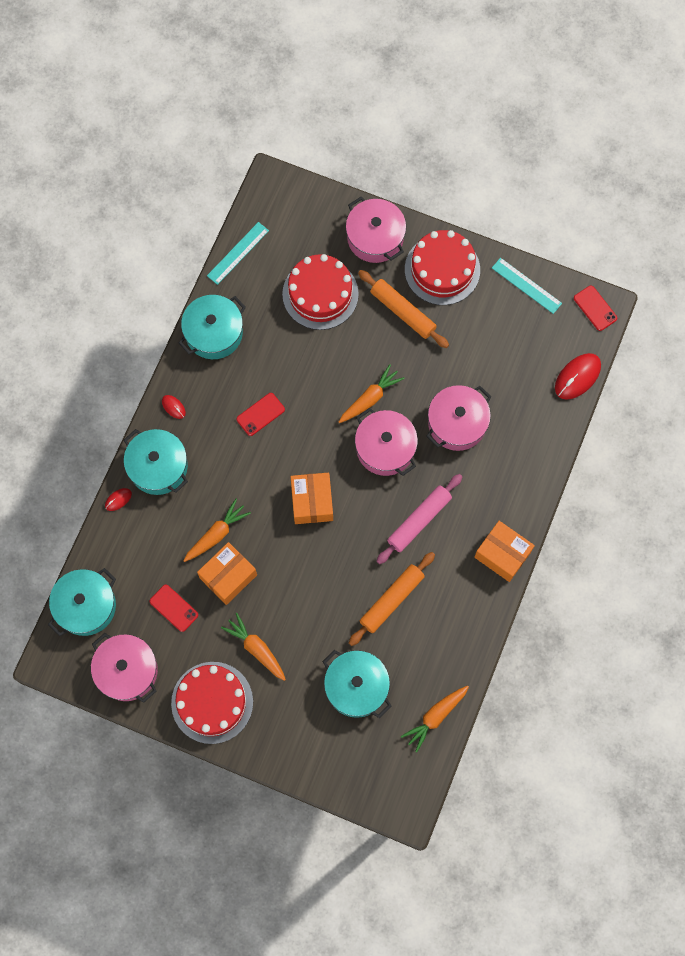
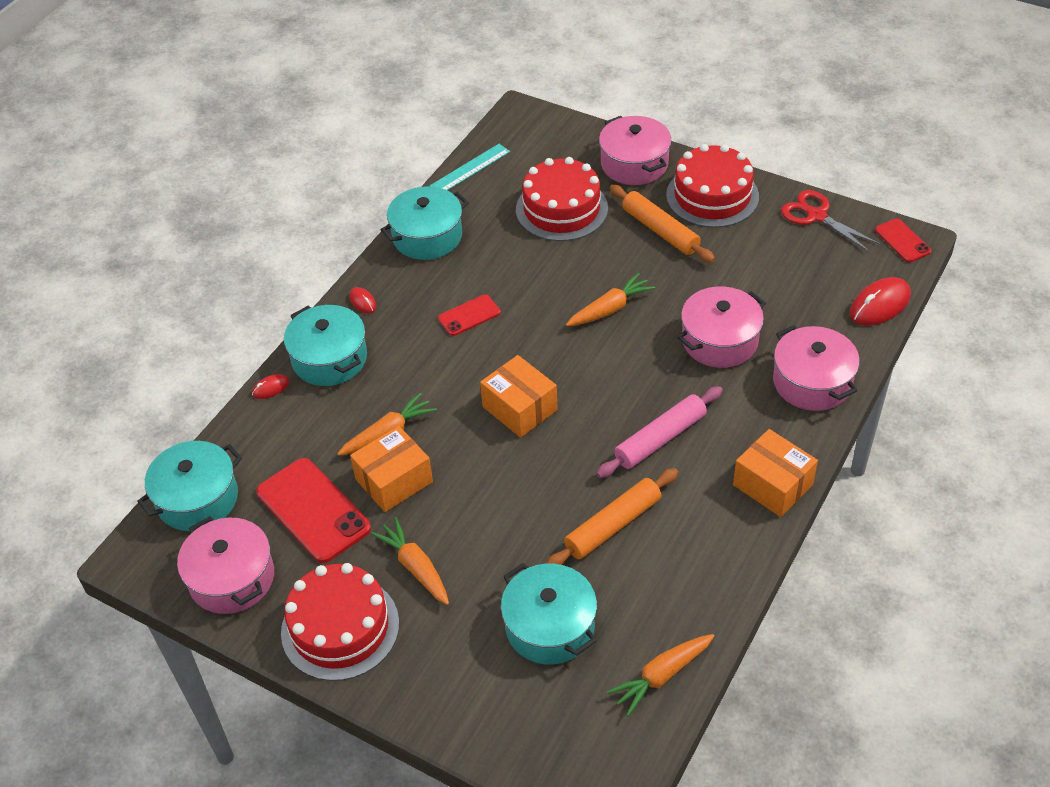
camera: 10 degrees right, 25 degrees down
(174, 608) = (313, 510): red phone -> red phone, size x1.84
(312, 502) = (519, 408): orange box -> orange box turned 45 degrees counterclockwise
(385, 448) = (623, 359): pink pot -> pink pot (812, 382)
(526, 285) = (816, 215): turquoise ruler -> red scissors

